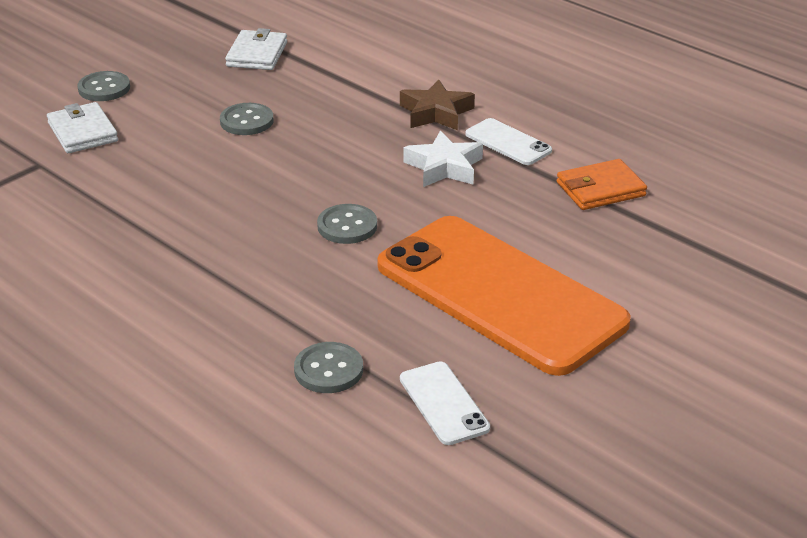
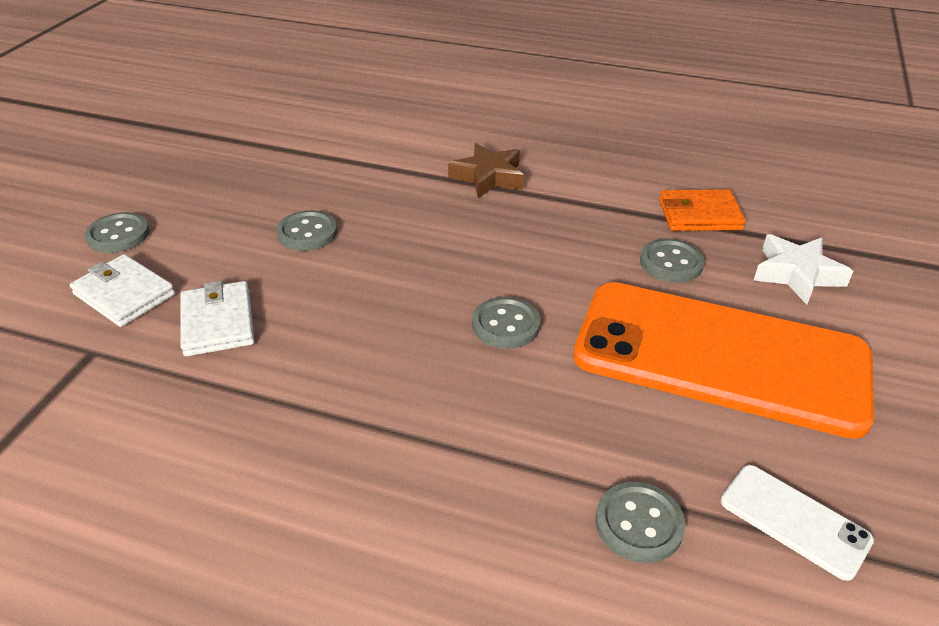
camera: 25 degrees left, 5 degrees up
(257, 54) = (265, 158): white wallet -> white wallet (218, 322)
(444, 167) = (544, 230): white star -> white star (797, 274)
(508, 142) = (579, 190): white phone -> none
(531, 219) = (671, 263): none -> grey button
(600, 189) = (699, 215): orange wallet -> orange wallet turned 45 degrees clockwise

